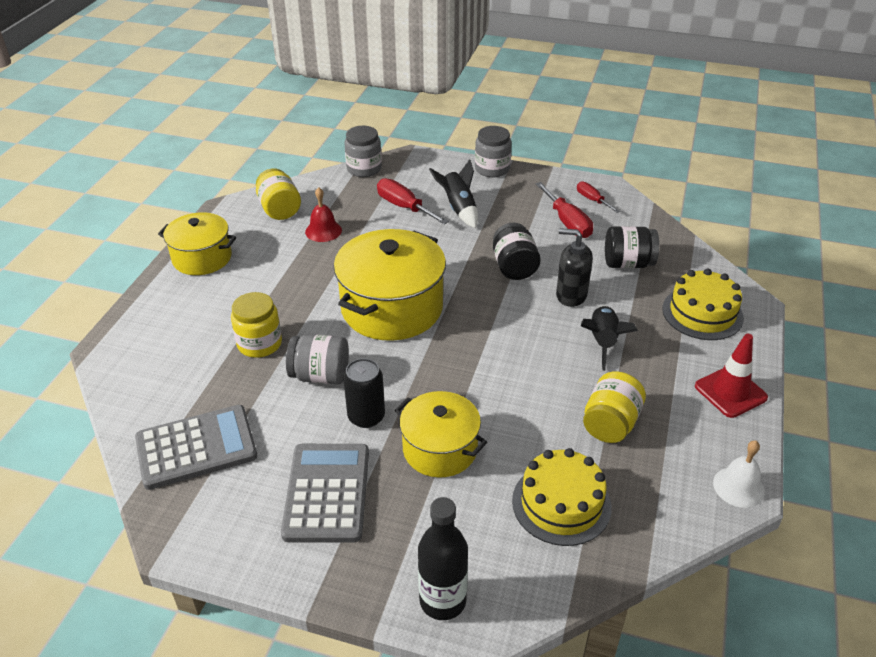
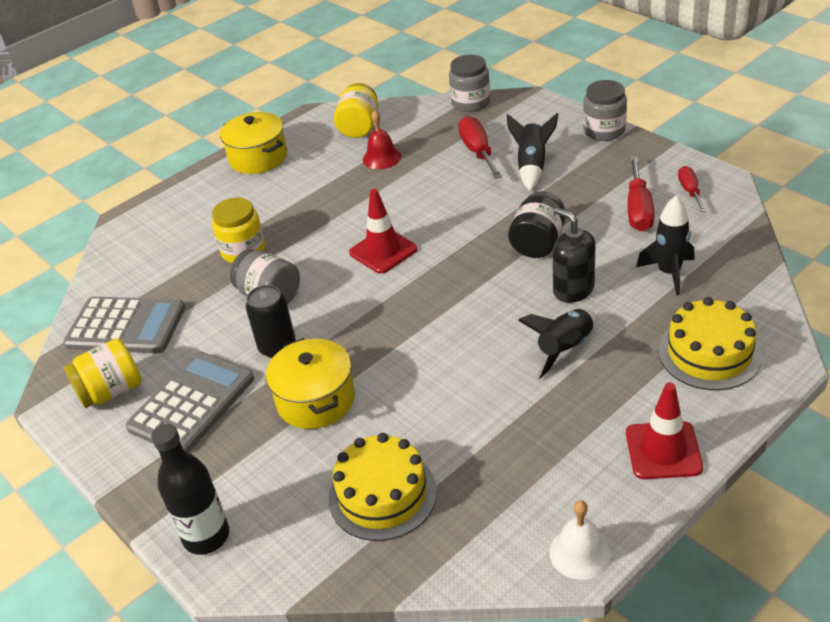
camera: 35 degrees right, 0 degrees up
(392, 308) = (383, 251): yellow pot -> red traffic cone
(610, 423) = (499, 436): yellow jar -> yellow jar (111, 391)
(628, 263) = (669, 273): black jar -> black rocket

